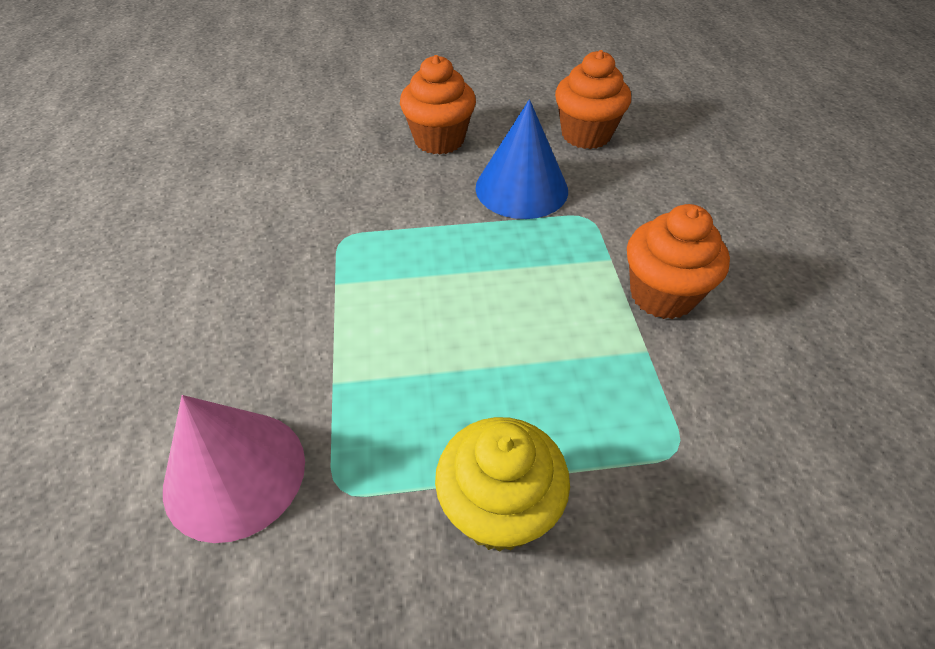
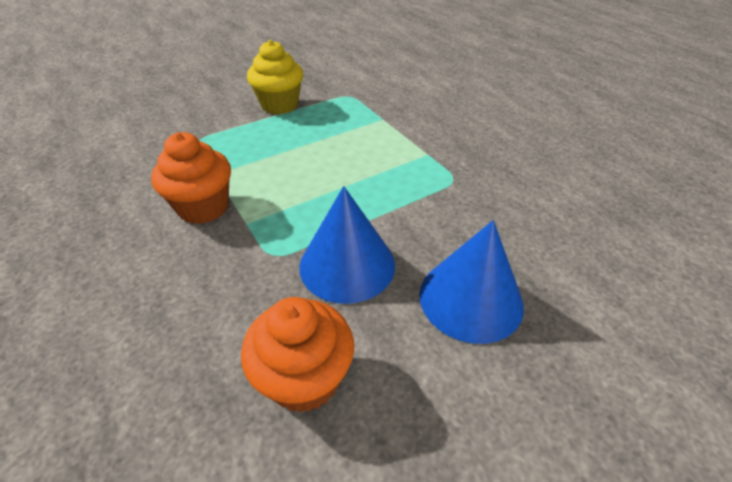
camera: 155 degrees right, 5 degrees down
(235, 473) = (393, 89): pink cone -> none
(439, 140) = (470, 298): orange cupcake -> blue cone

